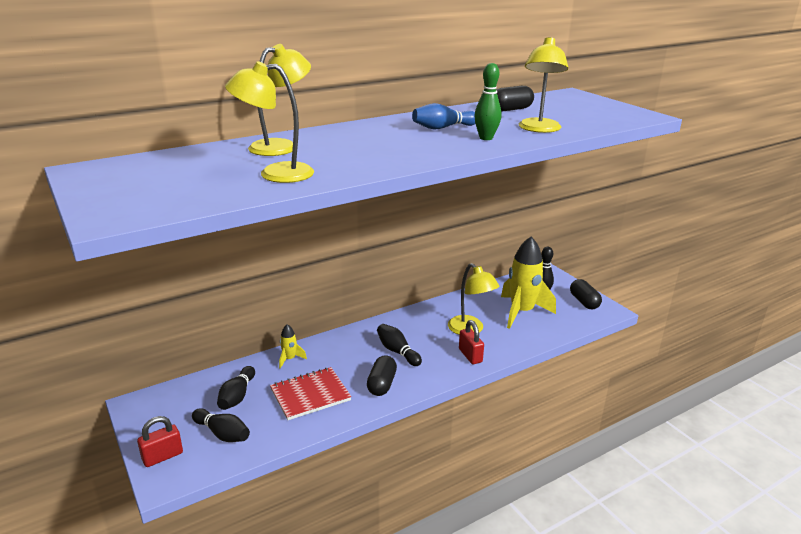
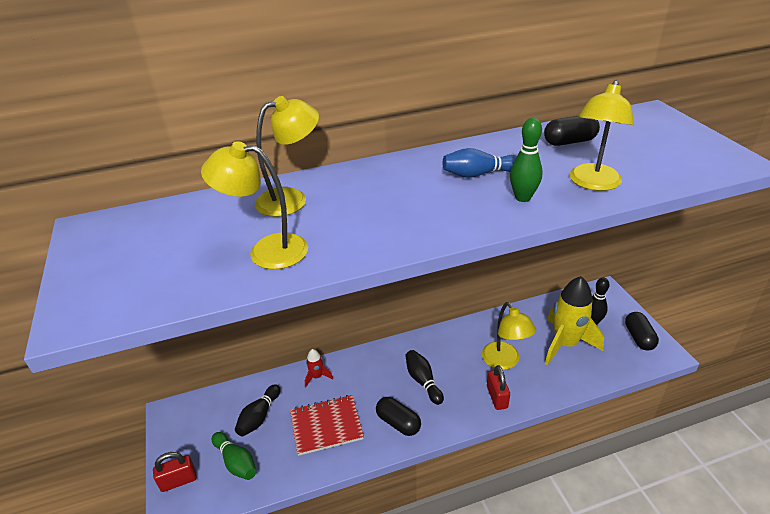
camera: 15 degrees right, 10 degrees up
(222, 434) = (236, 462): black bowling pin -> green bowling pin
(290, 359) = (317, 377): yellow rocket -> red rocket
(382, 384) = (398, 423): black capsule -> black capsule turned 75 degrees counterclockwise

